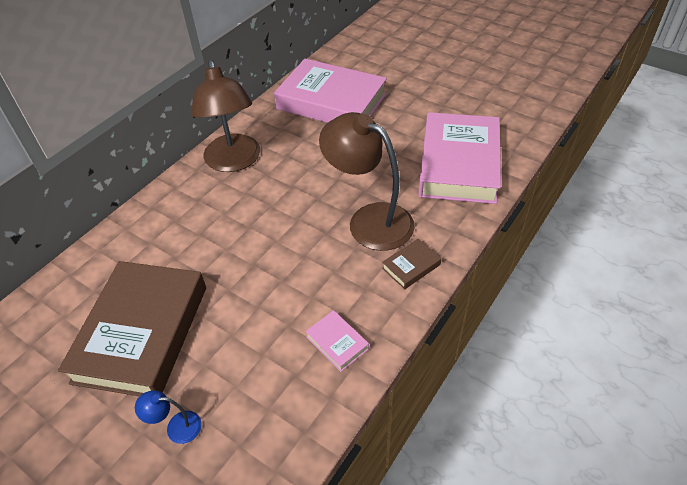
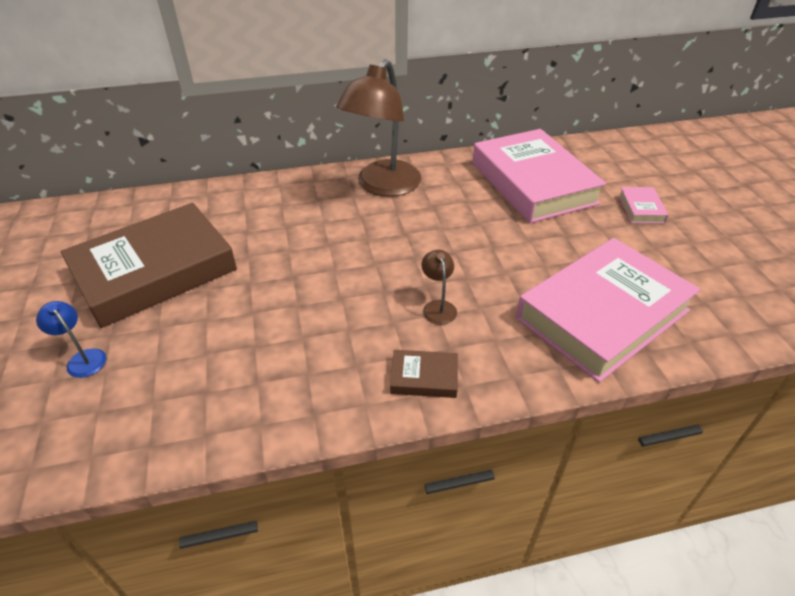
camera: 40 degrees right, 5 degrees down
(337, 343) = (271, 393): pink book -> pink book (641, 209)
(369, 220) = (438, 307): brown lamp -> brown lamp, size x0.41

